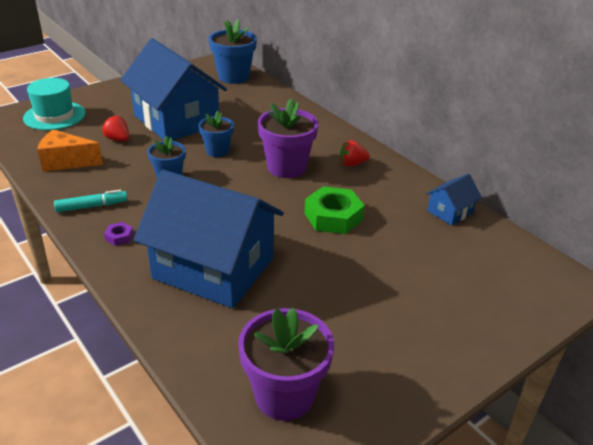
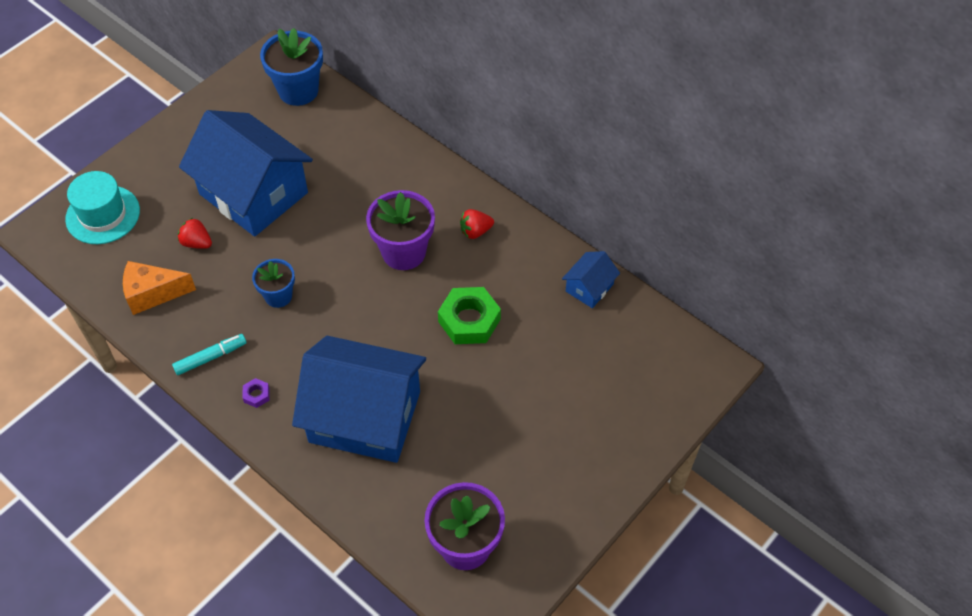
camera: 10 degrees left, 20 degrees up
(217, 151) = (318, 240): blue flower pot -> none

